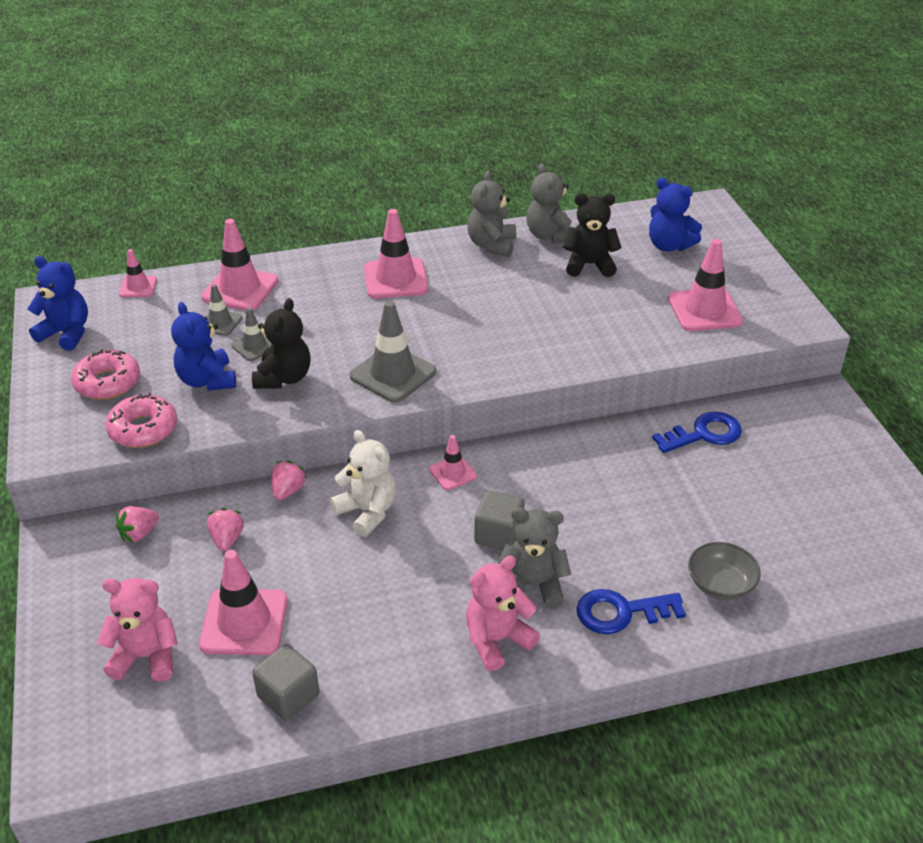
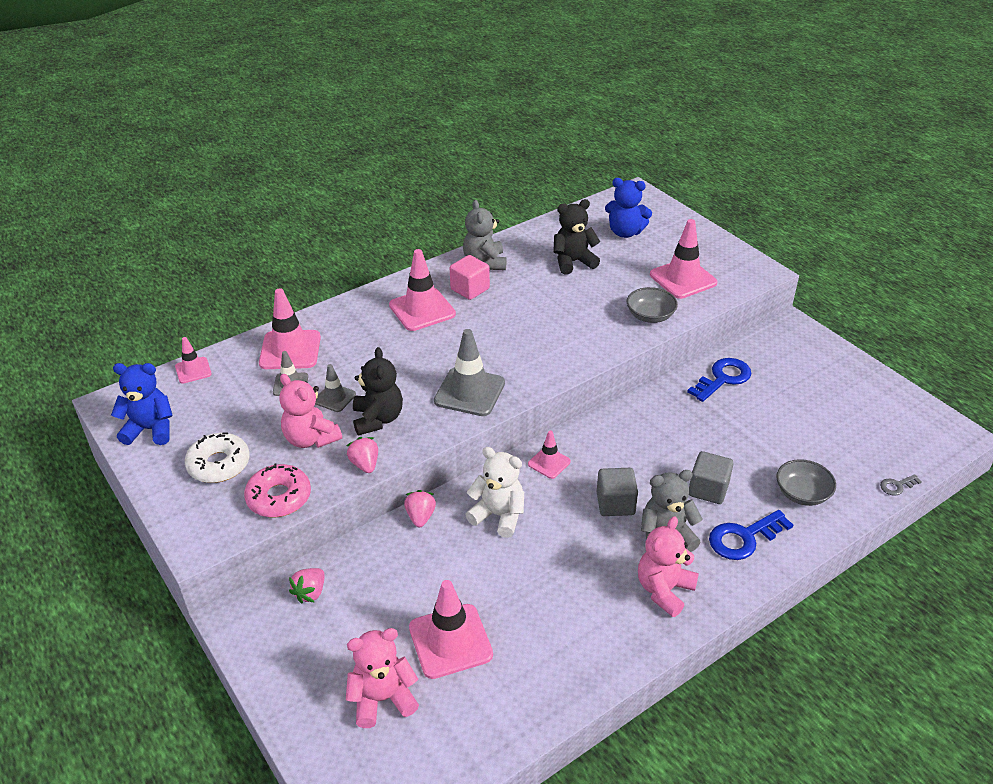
camera: 20 degrees left, 0 degrees up
(107, 382) = (219, 464): pink donut -> white donut
(207, 380) = (311, 439): blue teddy bear -> pink teddy bear
(227, 539) = (392, 574): pink strawberry -> pink strawberry (365, 464)
(288, 696) = (525, 691): grey cube -> grey cube (708, 489)
(459, 269) = (470, 289): none -> pink cube
(549, 235) = (527, 244): grey teddy bear -> none
(640, 342) = (650, 316): none -> grey bowl
(843, 608) = (897, 486): none -> grey key

